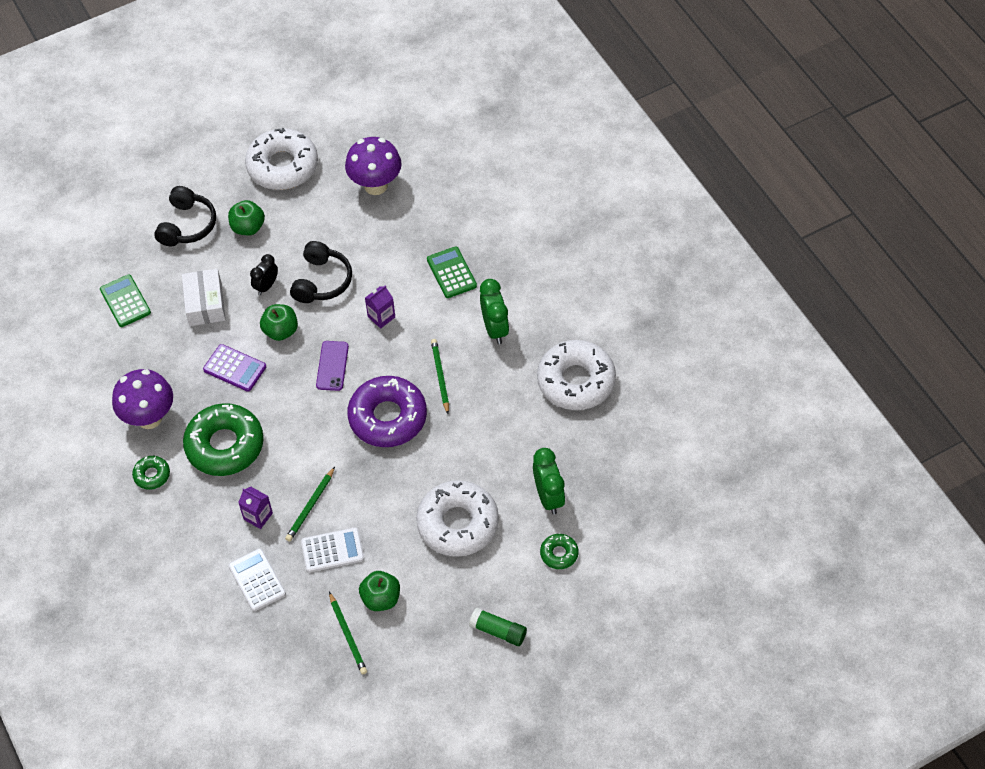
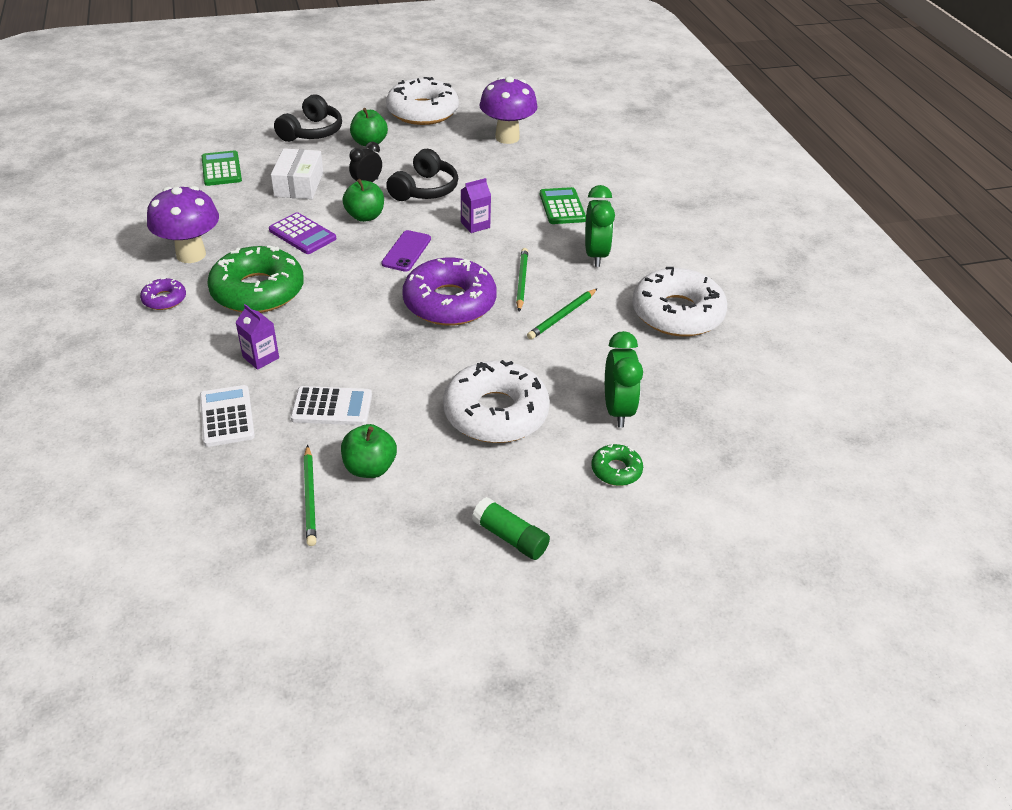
camera: 10 degrees right, 15 degrees down
(152, 475) = (164, 299): green donut -> purple donut
(310, 506) = (326, 360): green pencil -> green pencil (562, 316)

